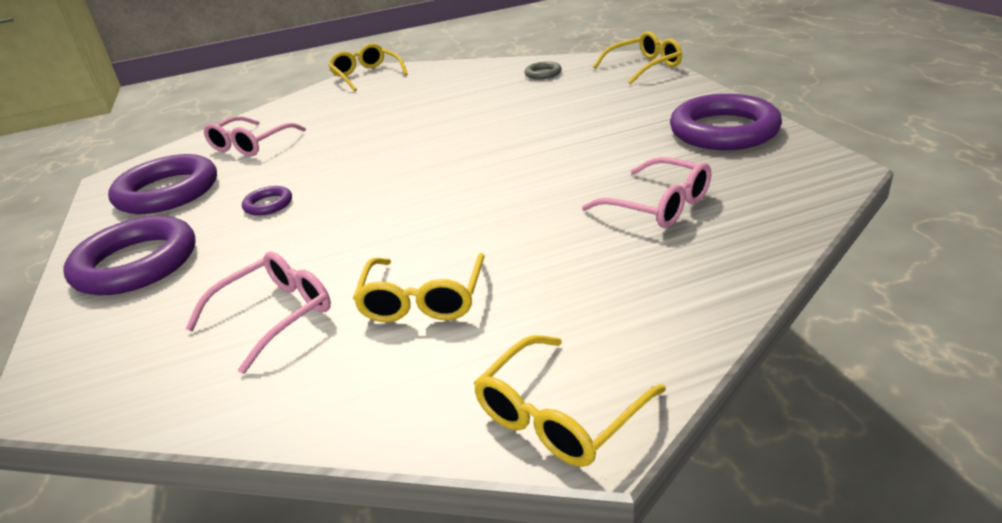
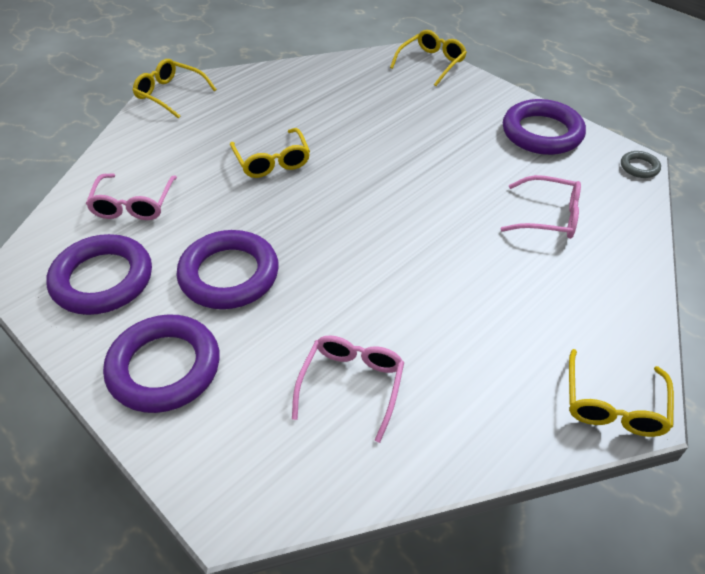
camera: 30 degrees left, 15 degrees up
(268, 204) = (229, 275): purple ring -> purple ring, size x2.22
(423, 299) = (453, 340): yellow glasses -> yellow glasses (272, 161)
(543, 74) = (350, 79): grey ring -> grey ring (639, 167)

